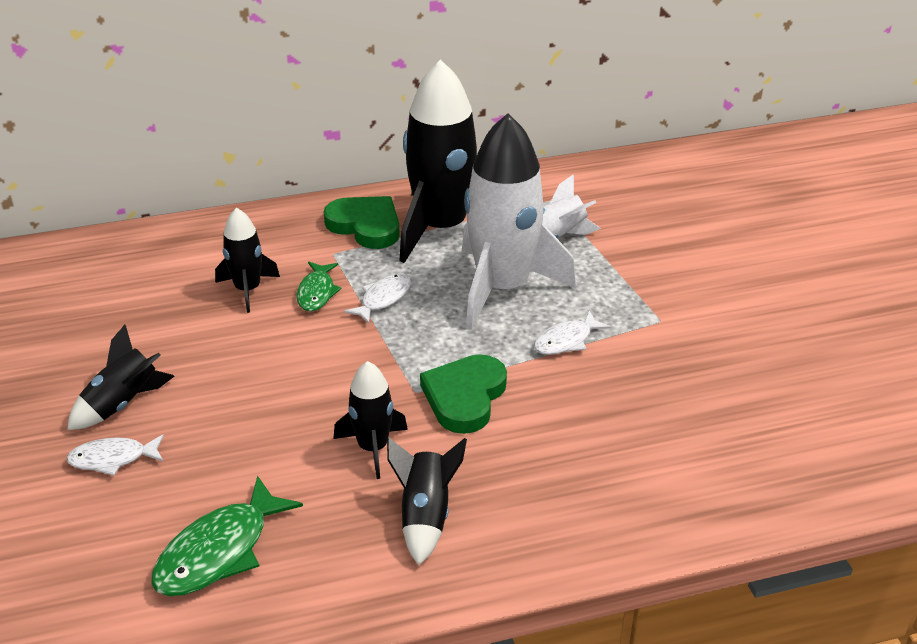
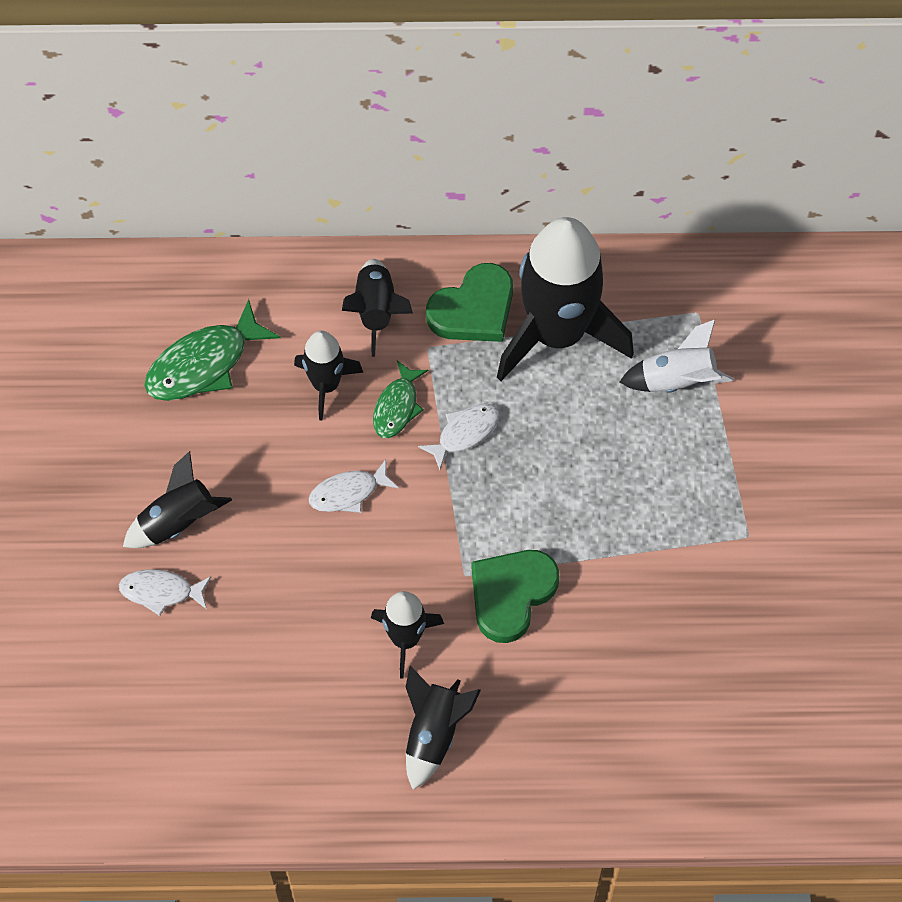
camera: 15 degrees right, 25 degrees up
(219, 551) = (242, 726): green fish -> green fish (204, 364)
(281, 239) = (376, 311): none -> black rocket
(365, 226) = (473, 309): green heart -> green heart turned 90 degrees clockwise
(502, 287) = (596, 446): white rocket -> none
(566, 341) = (638, 542): white fish -> white fish (348, 493)

